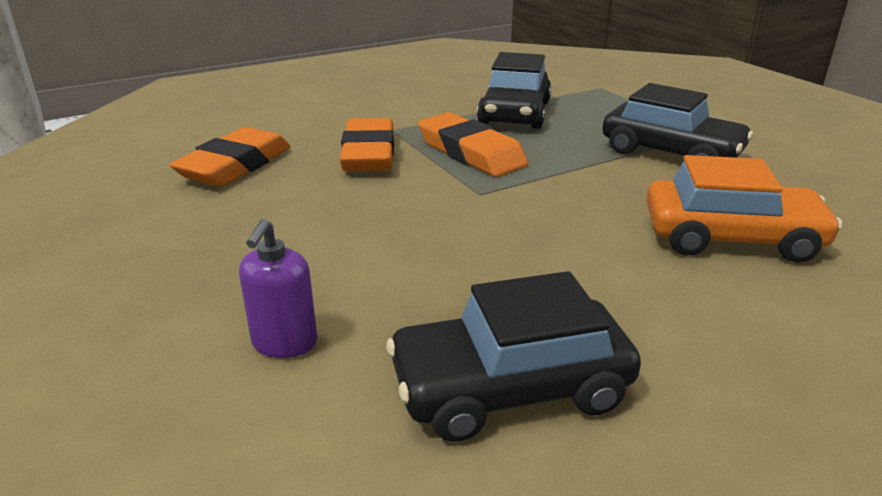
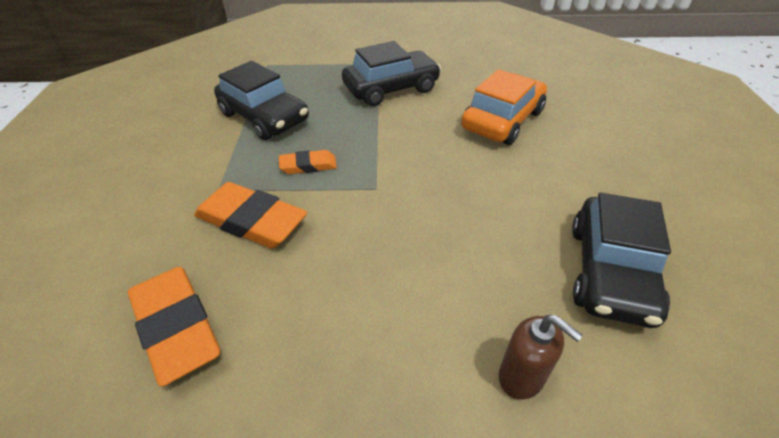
camera: 60 degrees left, 15 degrees up
(284, 343) = (521, 377): purple soap dispenser -> brown soap dispenser
(470, 153) = (308, 165): orange eraser -> orange eraser, size x0.55

